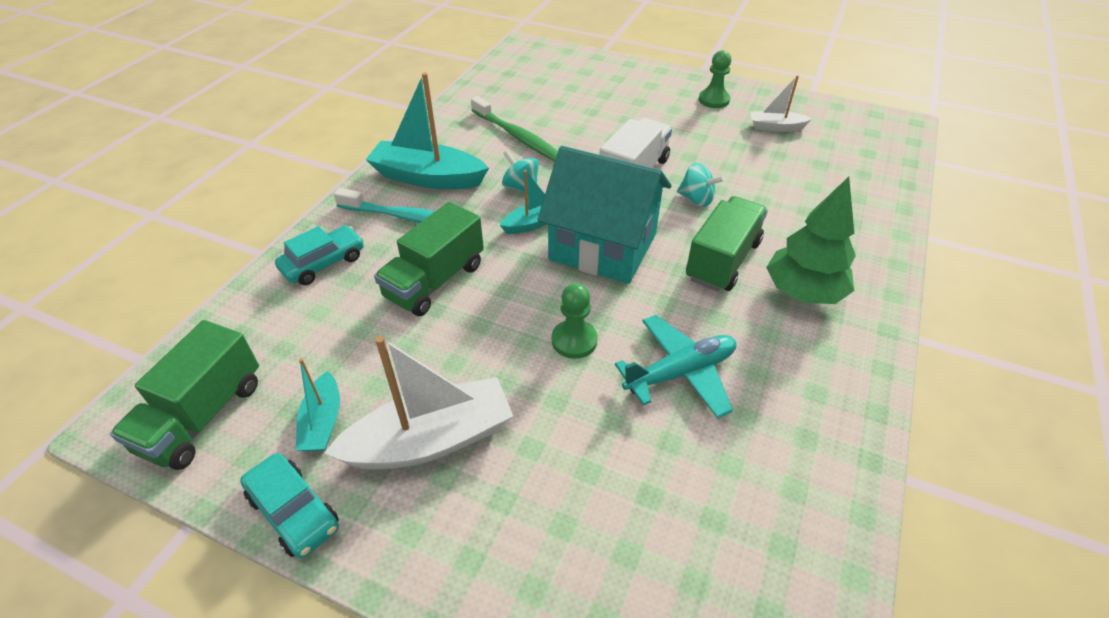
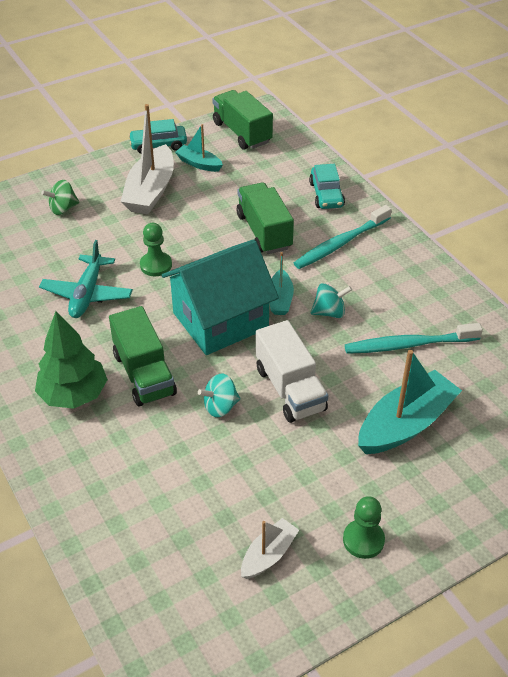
camera: 125 degrees right, 0 degrees up
(428, 178) = (387, 269): turquoise boat -> turquoise boat (405, 424)
(518, 137) = (408, 344): green toothbrush -> turquoise toothbrush
(556, 529) = (63, 209): none -> green spinning top

